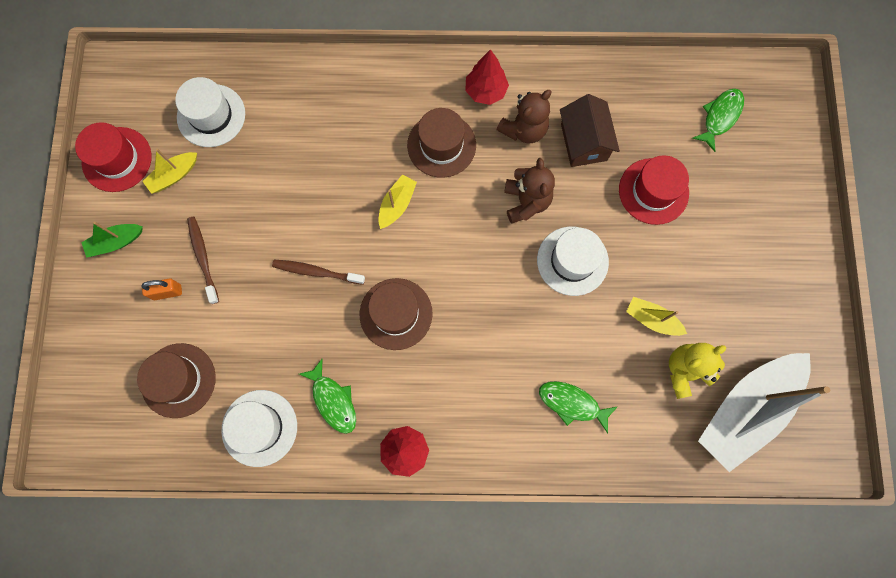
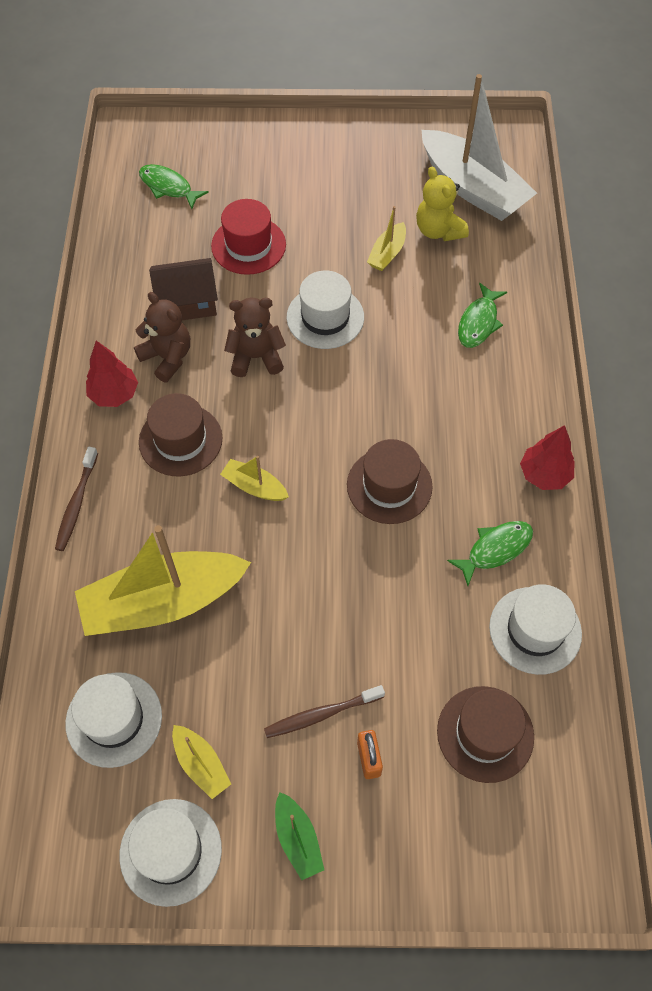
camera: 90 degrees left, 15 degrees down
(117, 159) = (170, 851): red hat -> white hat
(299, 142) = (163, 602): none -> yellow boat
(316, 272) = (339, 573): brown toothbrush -> brown toothbrush (76, 503)

